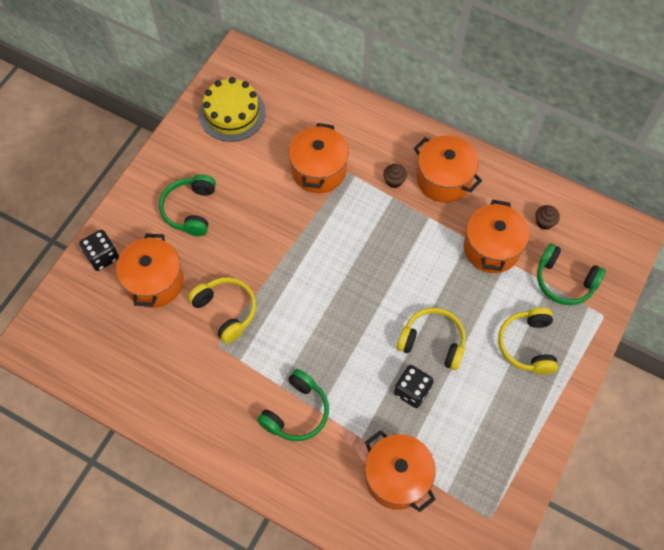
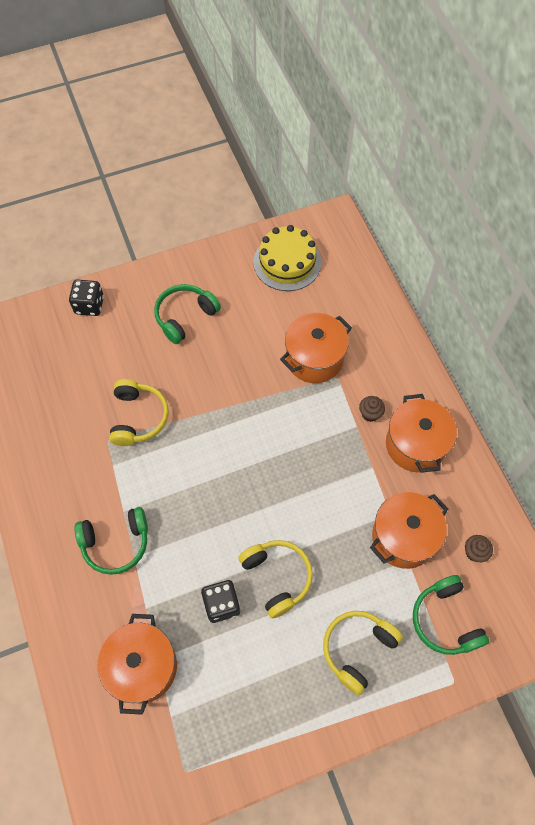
camera: 40 degrees right, 0 degrees up
(155, 282) = (108, 354): orange pot -> none

